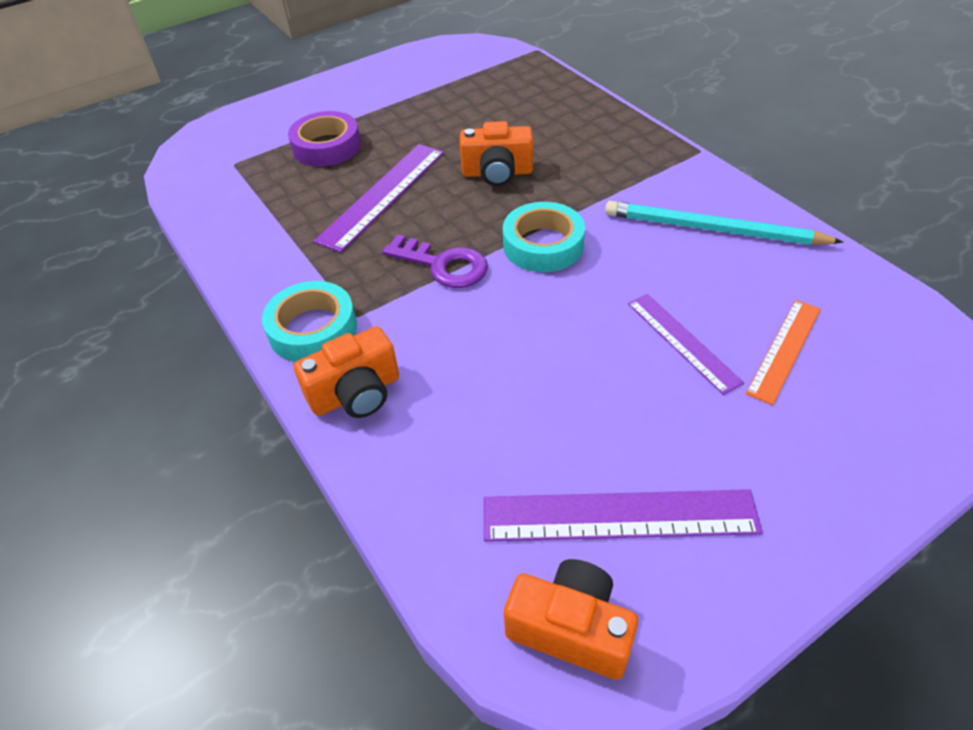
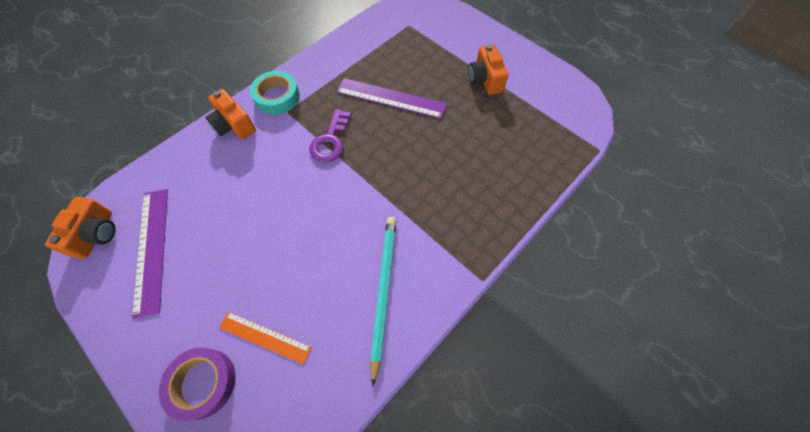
camera: 75 degrees right, 15 degrees up
(326, 146) = (434, 60): purple tape -> purple tape (202, 383)
(497, 173) = (425, 151): orange camera -> orange camera (485, 80)
(543, 245) = (354, 188): turquoise tape -> none
(683, 341) = (271, 274): purple ruler -> none

